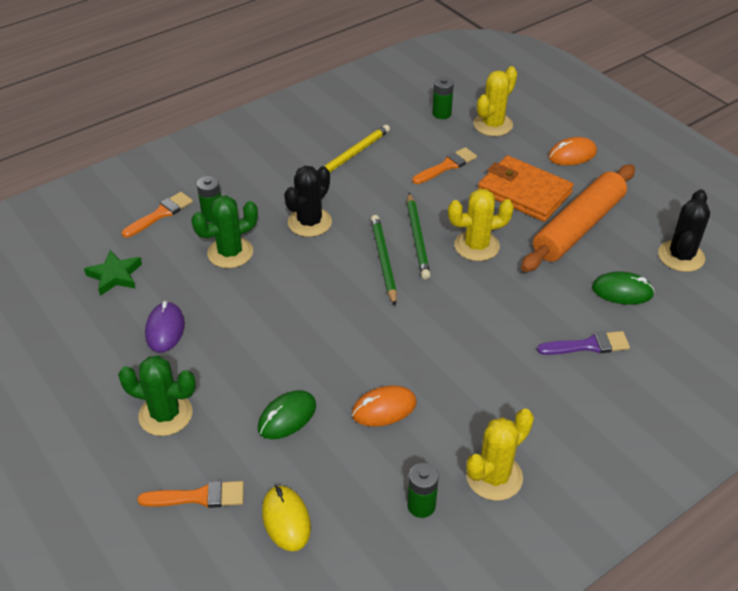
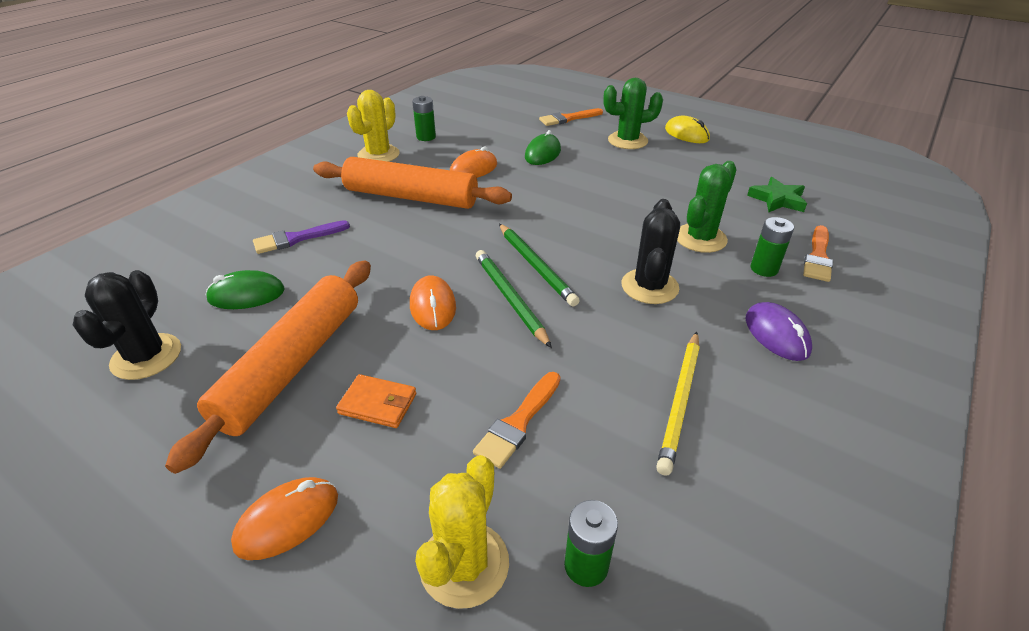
camera: 160 degrees right, 5 degrees down
(165, 329) = (685, 177): purple mouse -> purple mouse (776, 335)
(286, 520) = (508, 120): yellow mouse -> yellow mouse (686, 134)
(468, 378) = (411, 197): none -> orange rolling pin
(476, 246) = (433, 306): yellow cactus -> orange mouse
(524, 192) = (378, 404): orange wallet -> orange wallet, size x0.50

